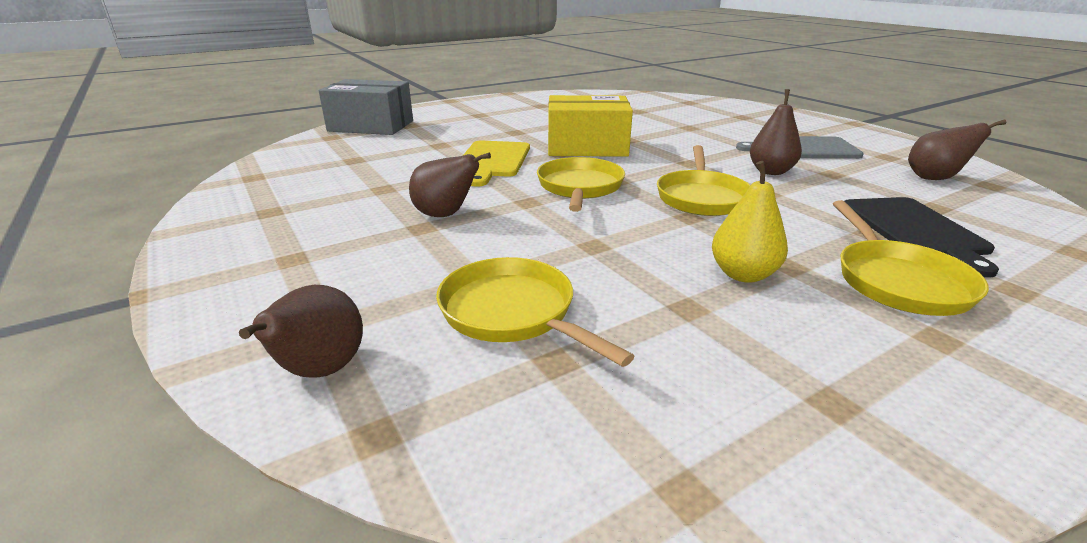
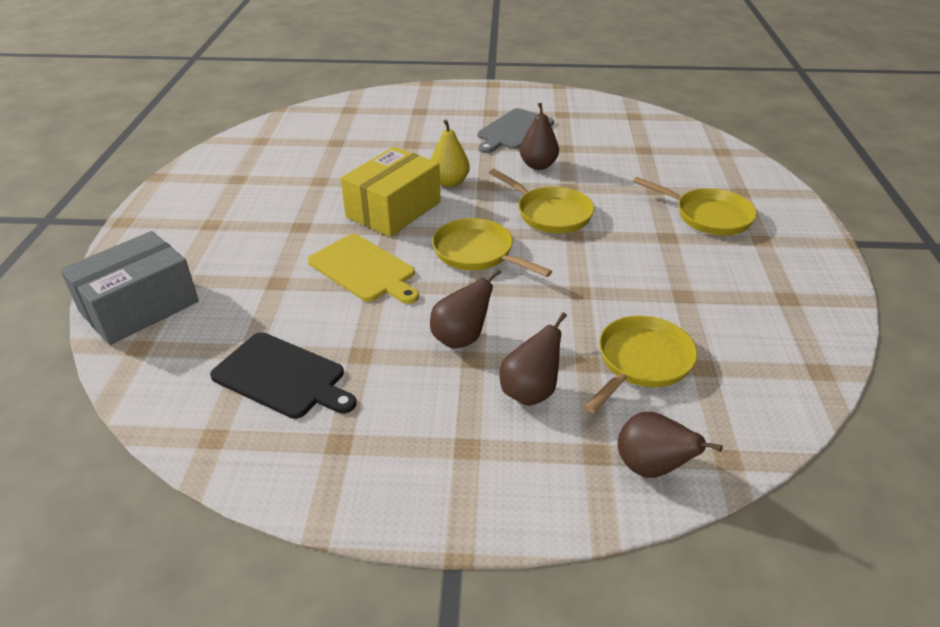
camera: 55 degrees left, 10 degrees up
(513, 313) = (641, 362): yellow pan -> yellow pan turned 135 degrees clockwise
(743, 274) = (663, 257): yellow pear -> yellow pear (449, 182)
(915, 230) = (662, 174): black cutting board -> black cutting board (282, 377)
(934, 178) = (609, 124): brown pear -> brown pear (530, 392)

